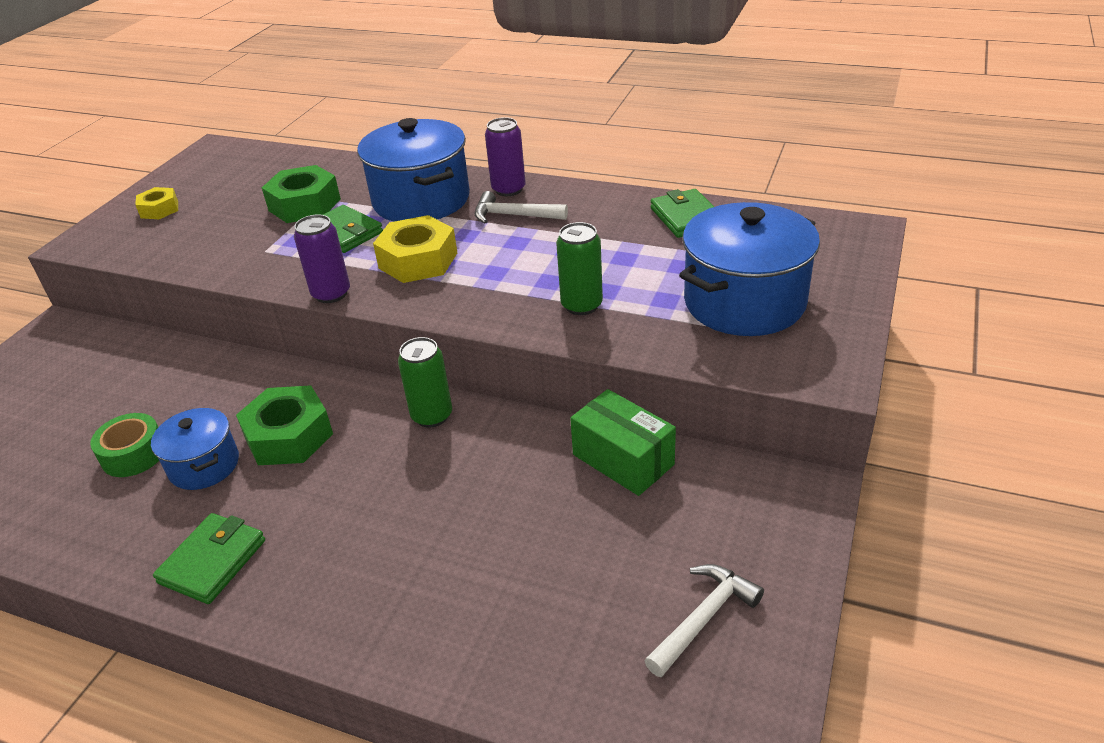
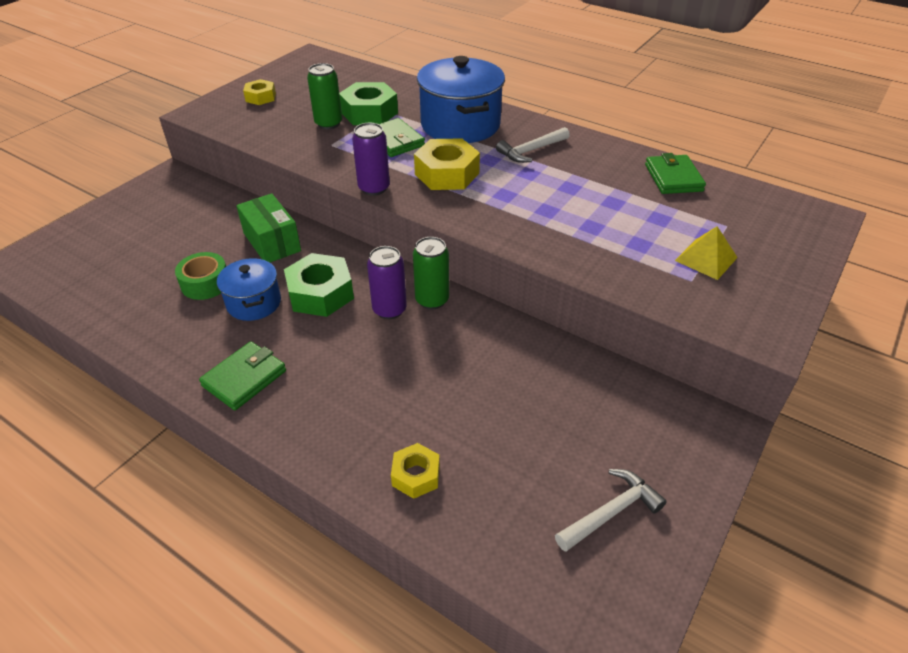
camera: 10 degrees right, 5 degrees up
(460, 630) = (416, 475): none -> yellow nut
(508, 189) = (532, 128): purple can -> purple can (389, 310)
(514, 215) = (531, 151): white hammer -> white hammer turned 60 degrees counterclockwise
(581, 305) = (569, 235): green can -> green can (328, 123)
(623, 459) = (575, 367): green box -> green box (272, 242)
(744, 302) = (706, 259): blue pot -> yellow pyramid

